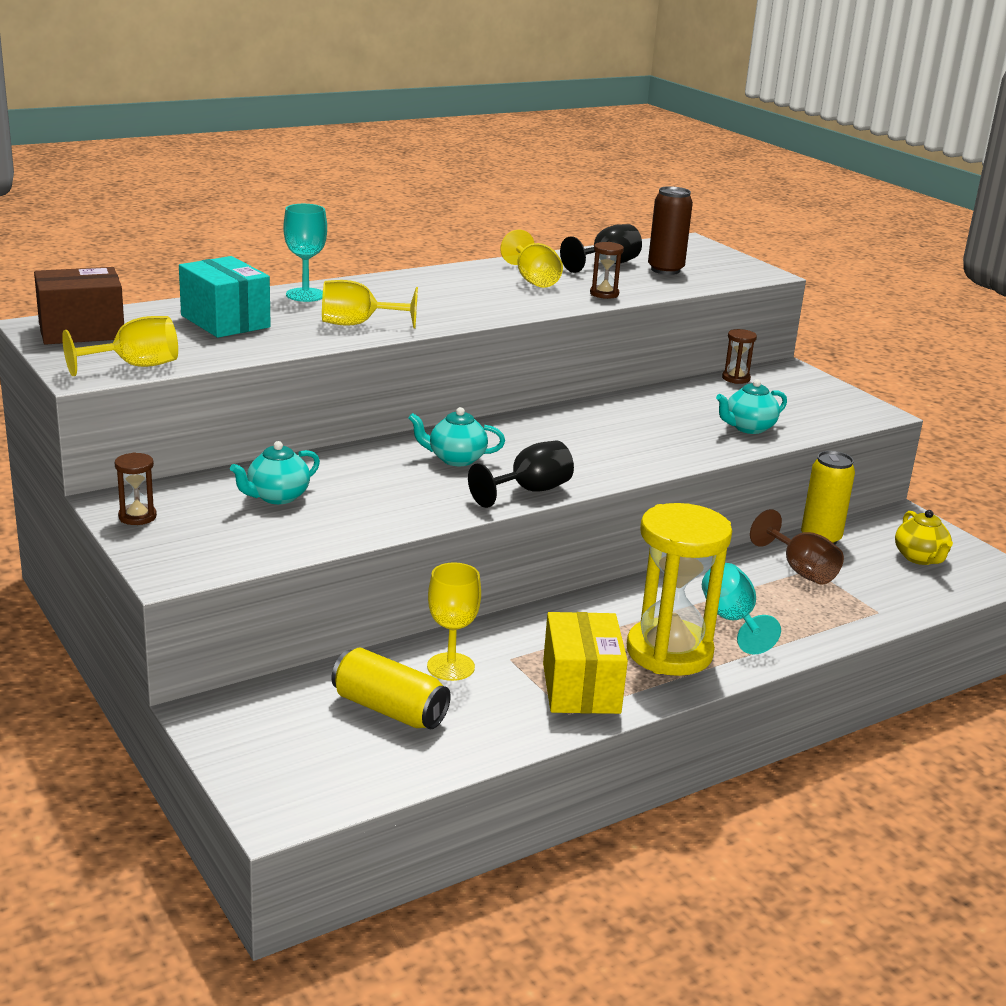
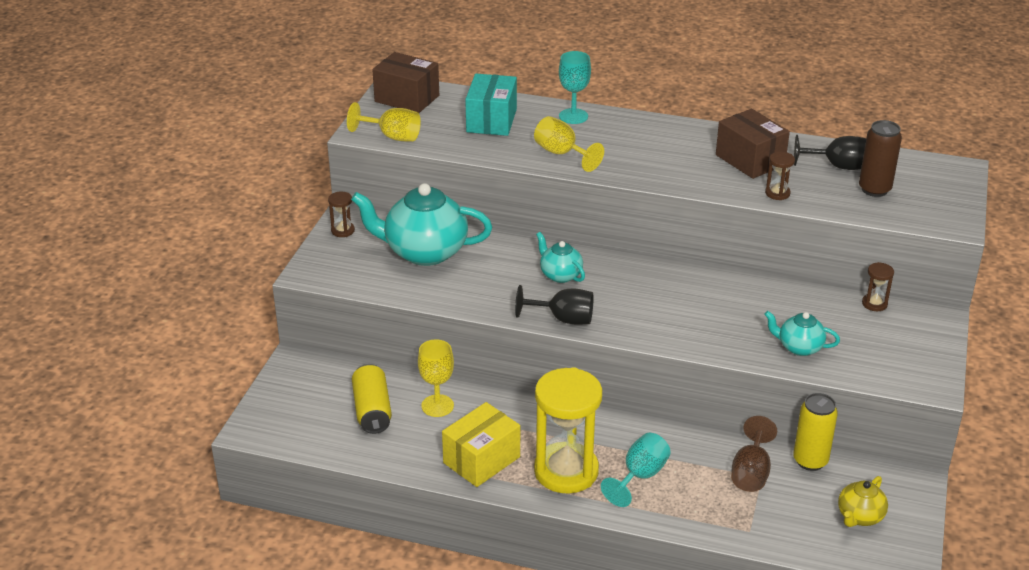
camera: 50 degrees right, 10 degrees up
(277, 497) = (424, 252): turquoise teapot -> turquoise teapot, size x1.97
(533, 280) = (750, 160): yellow goblet -> brown box

